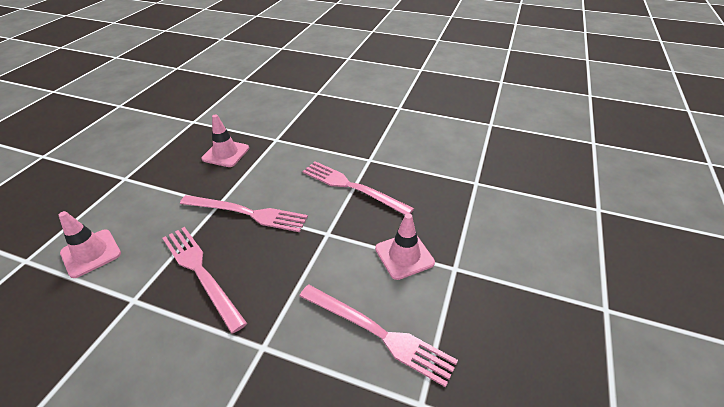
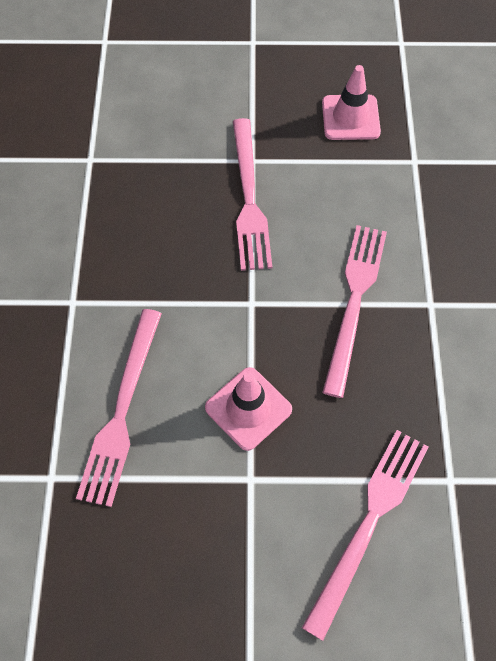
camera: 70 degrees right, 20 degrees up
(91, 253) = (132, 87): pink traffic cone -> none
(200, 272) = (143, 198): pink fork -> pink fork (369, 522)

